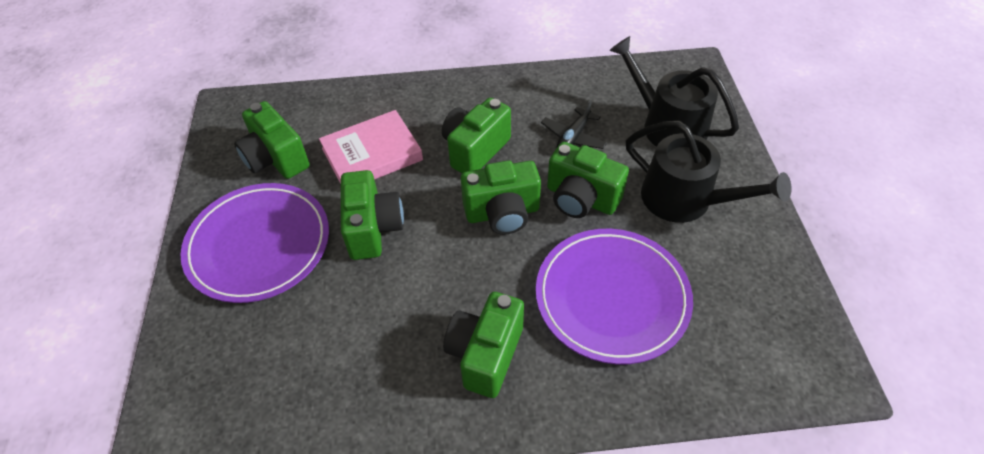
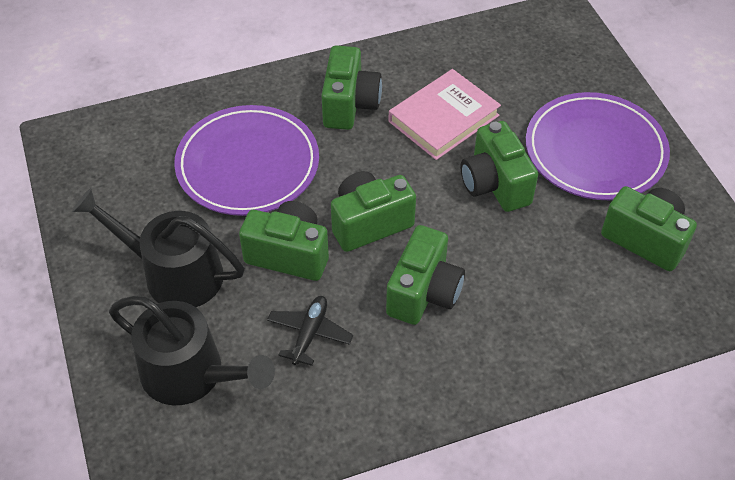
camera: 165 degrees right, 0 degrees up
(372, 154) = (541, 265): pink book -> pink book (443, 118)

